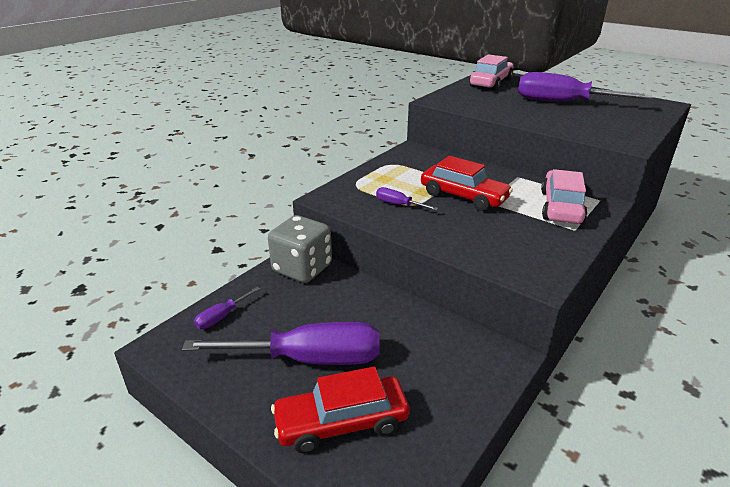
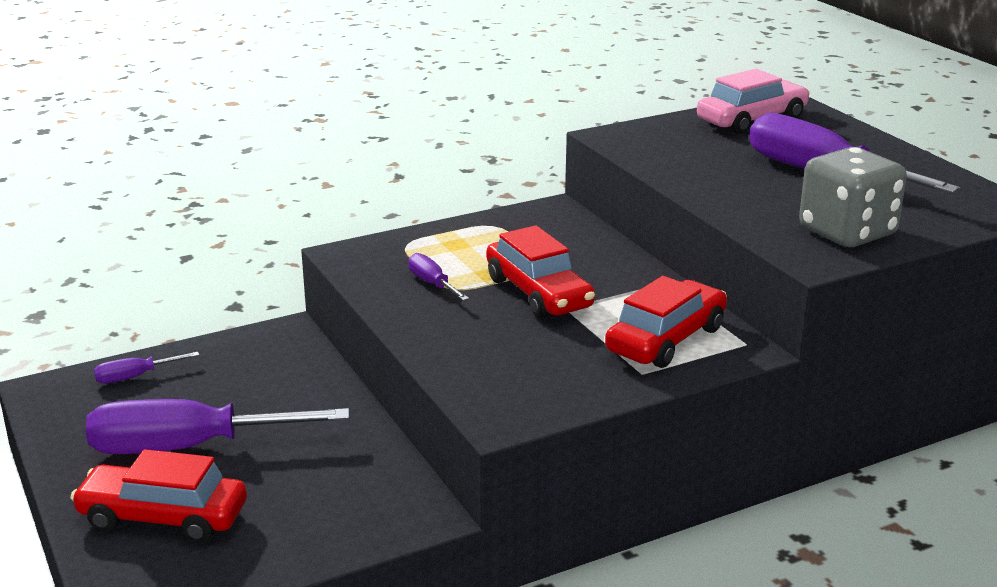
camera: 25 degrees right, 5 degrees down
(302, 268) = (279, 346): grey dice -> grey dice (847, 232)
(309, 359) = (188, 447): purple screwdriver -> purple screwdriver turned 150 degrees clockwise
(561, 207) = (666, 339): pink car -> red car

